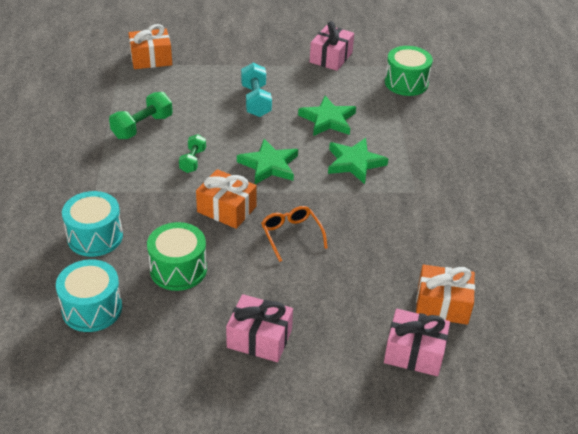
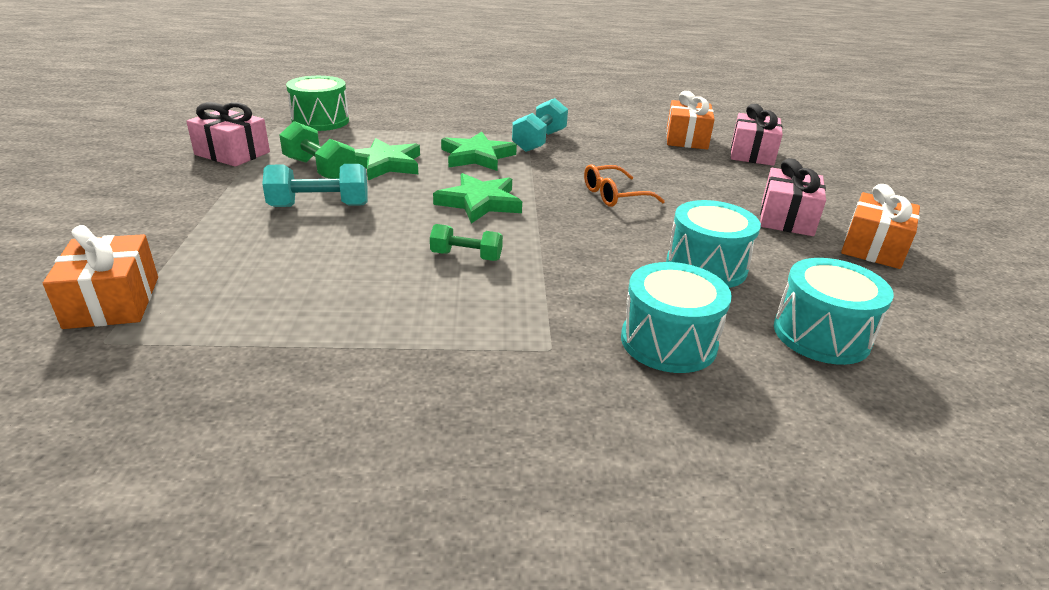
camera: 90 degrees left, 10 degrees down
(142, 127) = (360, 305): green dumbbell -> green dumbbell (320, 170)
(178, 269) = (706, 266): green drum -> turquoise drum
(226, 209) = (576, 232): orange gift -> orange gift (873, 247)
(400, 198) = (539, 141): none -> turquoise dumbbell

